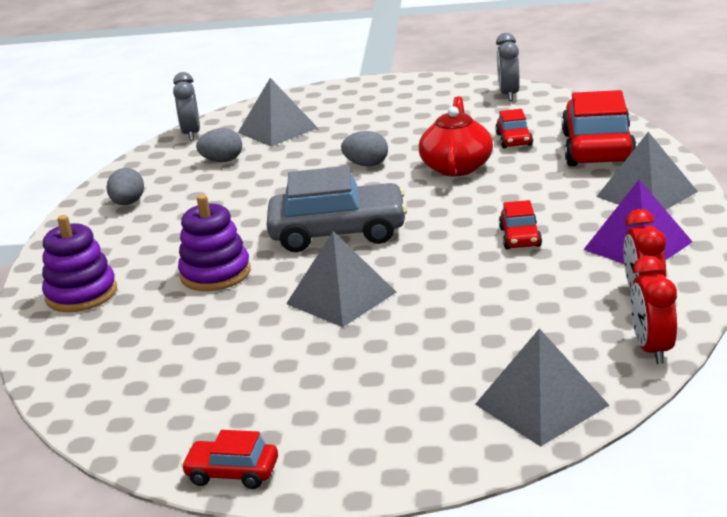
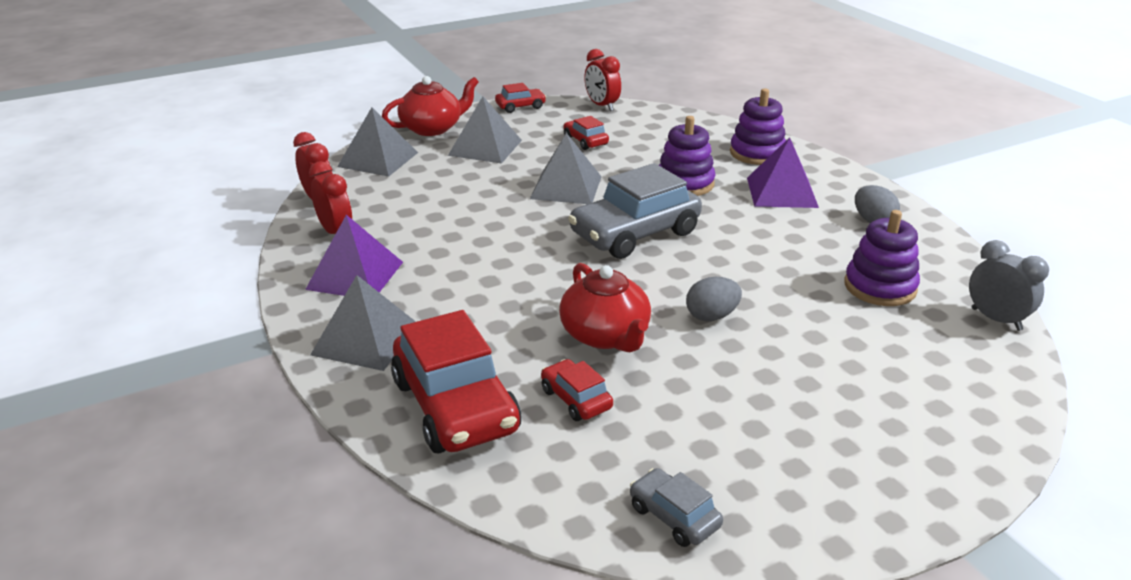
camera: 145 degrees right, 5 degrees up
(117, 435) = (601, 106): none -> red clock
(146, 244) = (781, 192): none -> purple pyramid
(222, 161) = (880, 287): grey egg -> purple stacking toy
(277, 130) = (903, 350): grey pyramid -> grey pyramid (485, 147)
(416, 456) = (432, 128): none -> red teapot
(508, 95) = (674, 516): grey clock -> grey car
(520, 237) = (467, 262): red car -> red car (585, 141)

